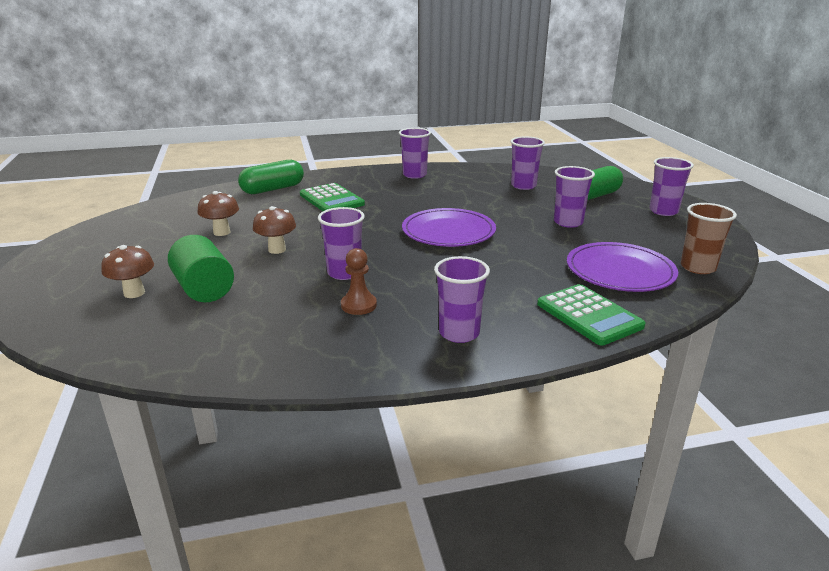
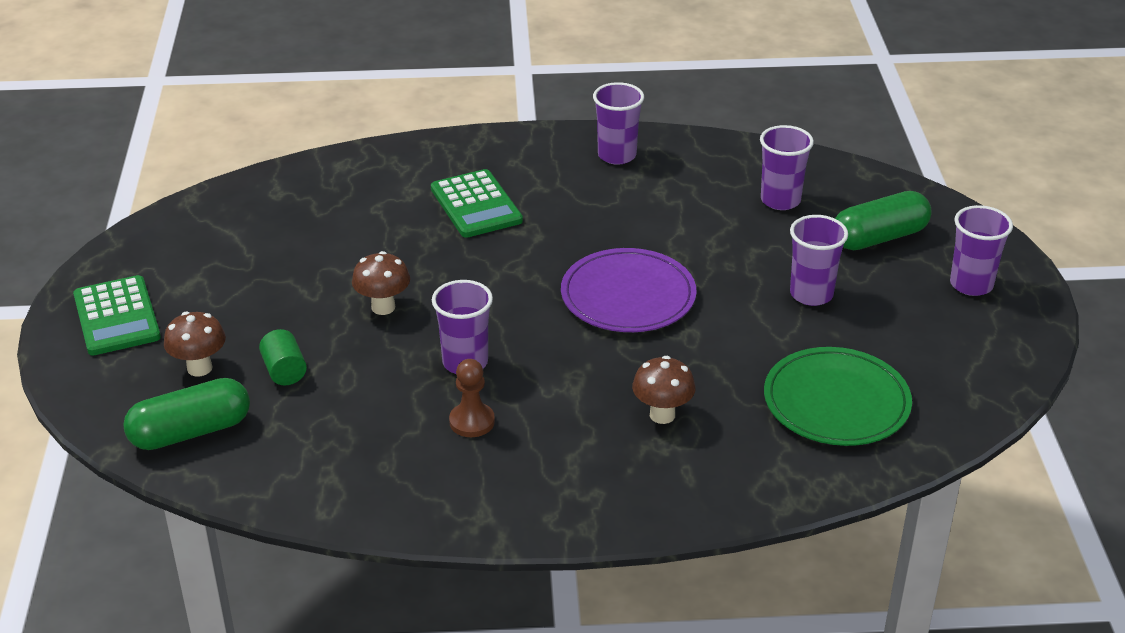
camera: 10 degrees right, 10 degrees up
(204, 289) = (284, 371): green cylinder -> green cylinder, size x0.60
(222, 232) = (312, 263): brown mushroom -> brown mushroom (662, 415)
(273, 189) = (392, 170): green capsule -> green capsule (190, 432)
(459, 333) = (582, 481): purple cup -> none
(589, 315) = (756, 473): green calculator -> green calculator (117, 317)
(620, 271) = (836, 402): purple plate -> green plate
(698, 267) = (950, 407): brown cup -> none

